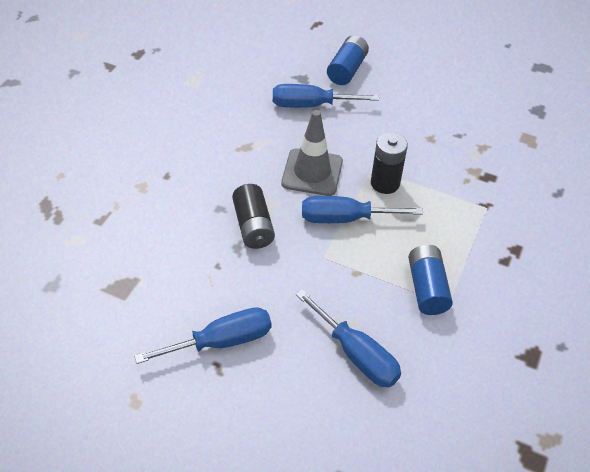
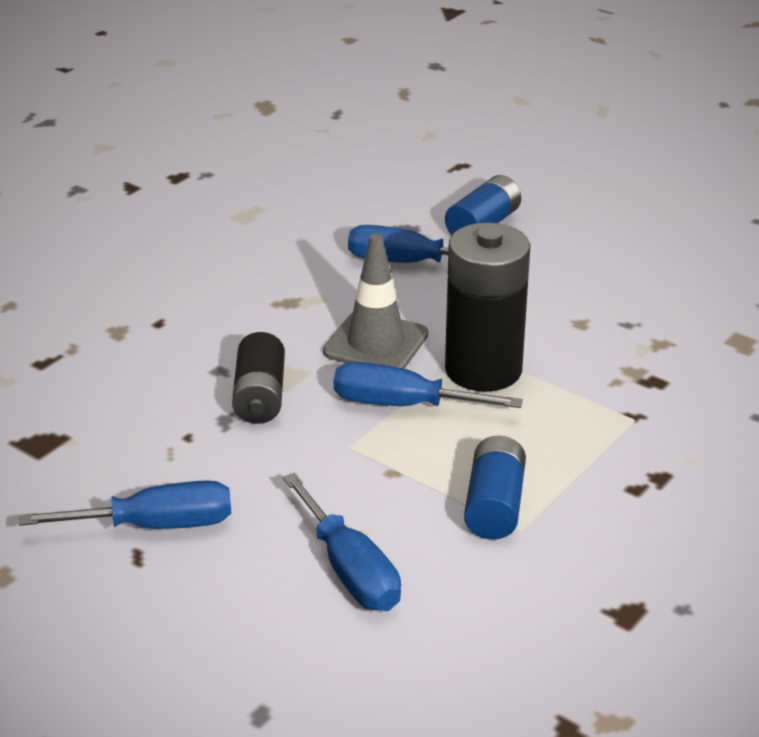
camera: 15 degrees right, 15 degrees down
(385, 183) = (483, 369): black battery -> black battery, size x1.66

